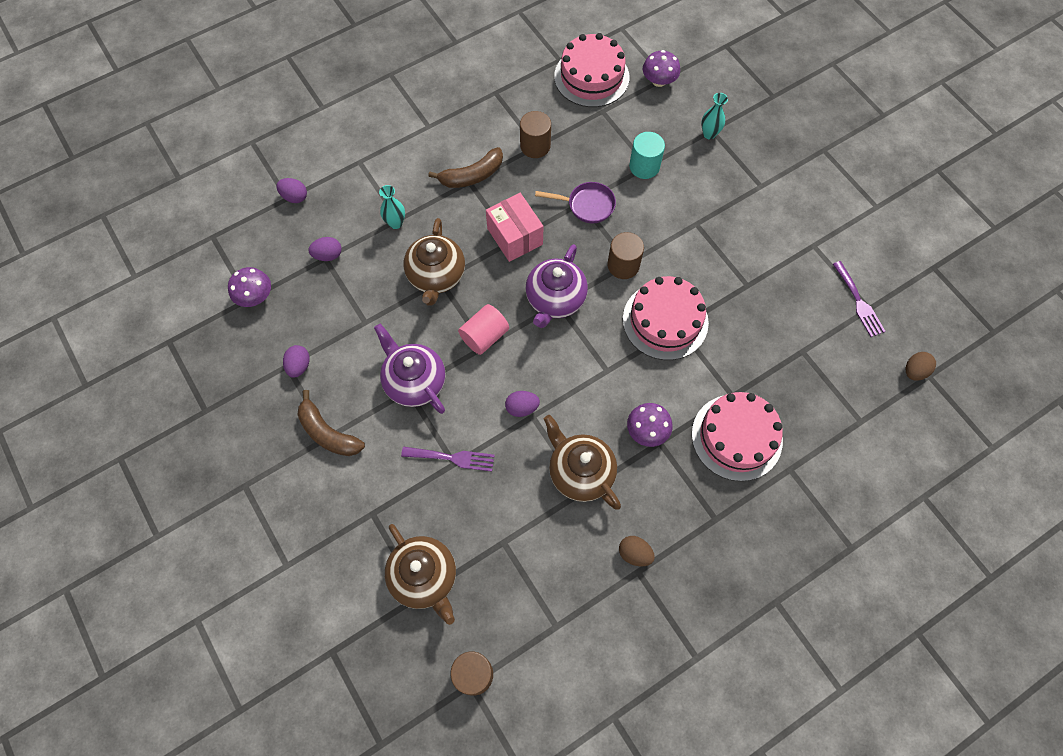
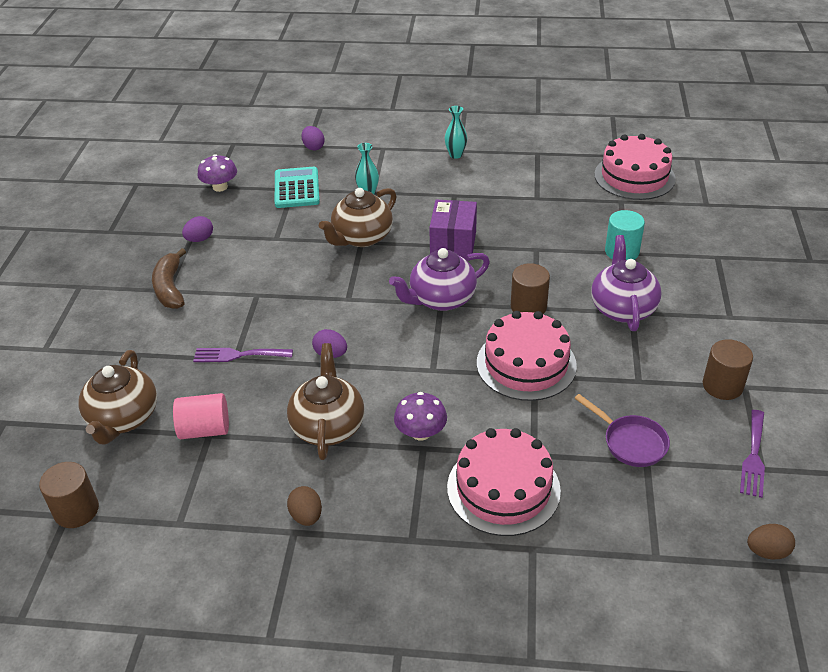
camera: 40 degrees right, 25 degrees down
(328, 255) = (297, 188): purple egg -> turquoise calculator
(414, 381) = (268, 291): purple teapot -> purple teapot (622, 308)
(453, 458) = (238, 355): purple fork -> purple fork turned 135 degrees clockwise
(472, 175) = (461, 192): brown banana -> none
(484, 336) = (355, 292): pink cylinder -> pink cylinder (205, 429)
(515, 236) = (453, 244): pink box -> purple box
(535, 146) = (535, 197): brown cylinder -> brown cylinder (722, 386)
(587, 205) = (539, 253): purple pan -> purple pan (631, 442)
(659, 81) = (697, 203): purple mushroom -> none
(709, 134) = (711, 258): turquoise vase -> turquoise vase (455, 155)

